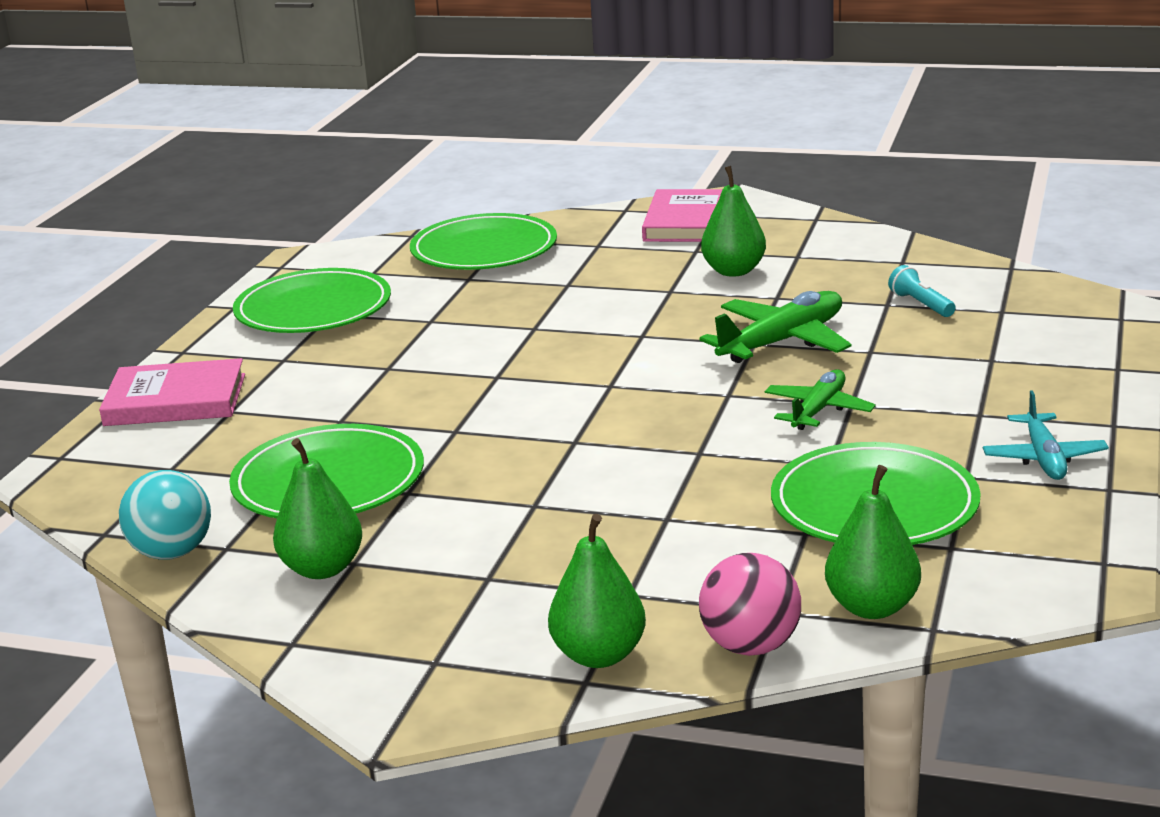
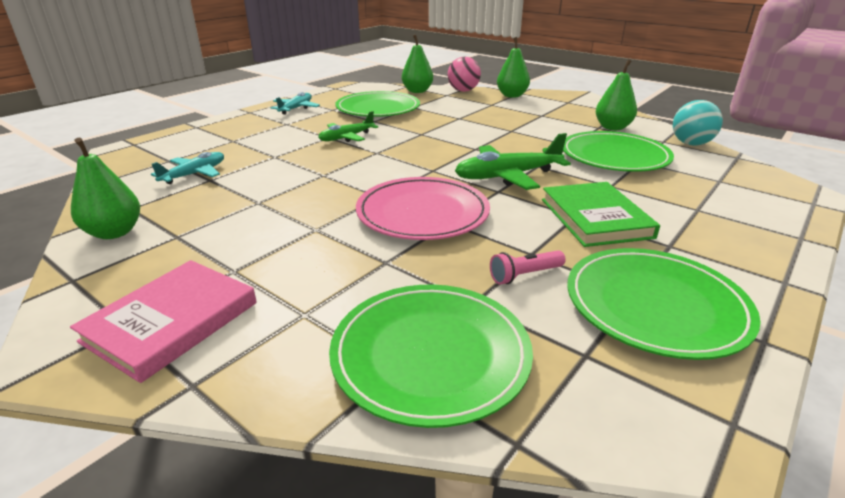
camera: 160 degrees left, 5 degrees up
(175, 400) = (752, 228): pink book -> none
(364, 370) = (595, 218): none -> green book
(431, 303) = (524, 275): none -> pink flashlight
(572, 329) = (422, 213): none -> pink plate
(734, 271) = (244, 234): green pear -> green pear (114, 232)
(782, 342) = (307, 171): green plane -> green plane (507, 176)
(921, 304) = (194, 174): turquoise flashlight -> turquoise plane

